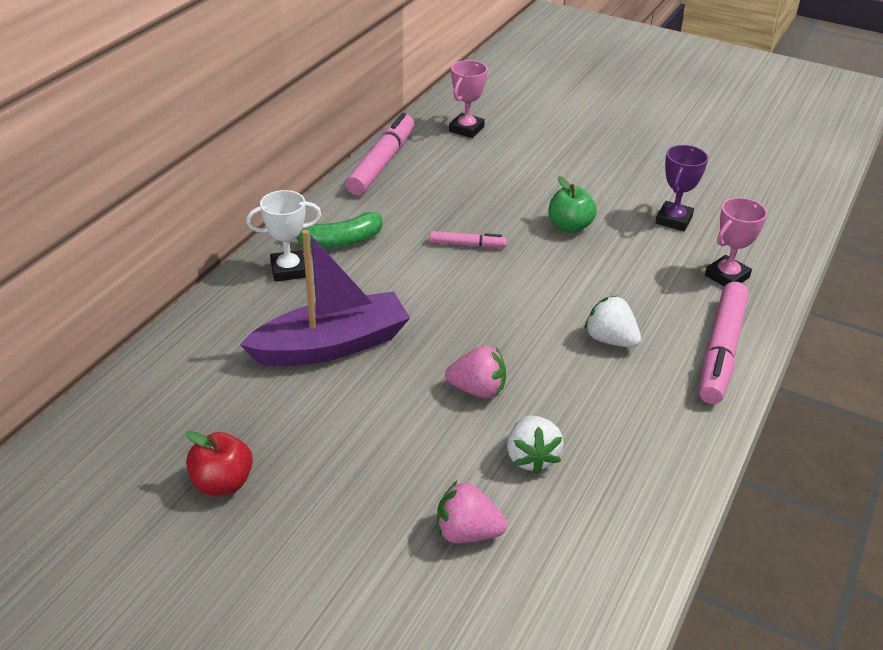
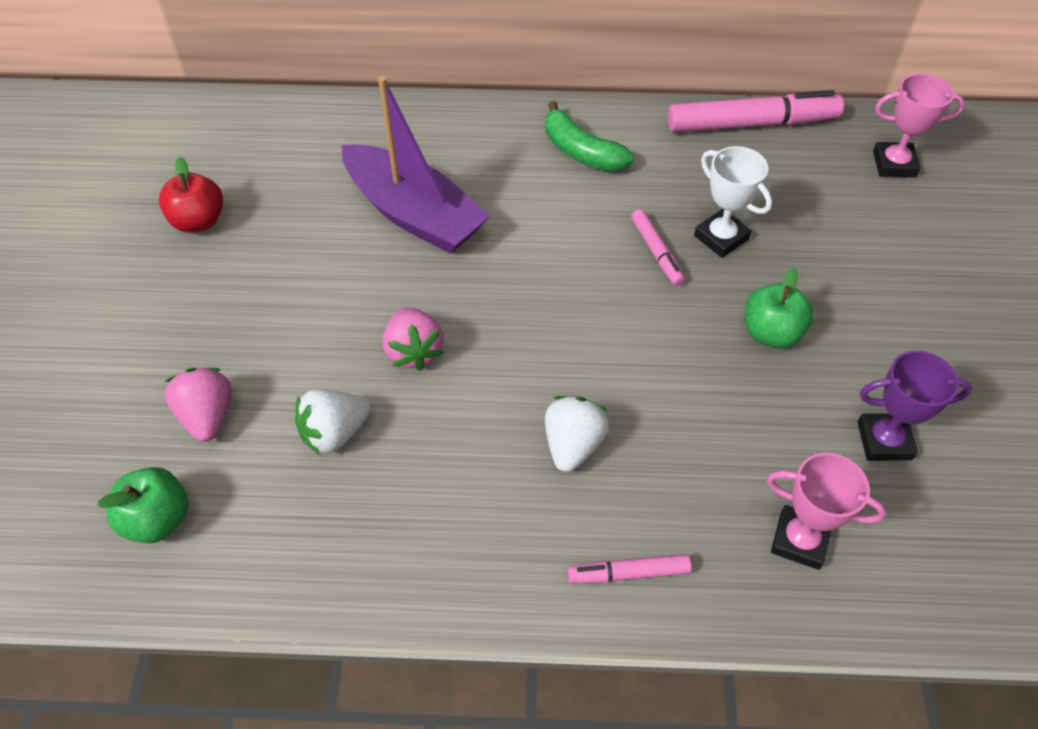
camera: 65 degrees right, 15 degrees up
(288, 270) = (507, 136): white trophy -> white trophy (721, 238)
(559, 592) = (158, 519): none -> green apple
(721, 351) = (628, 573): pink marker -> pink marker, size x0.50

